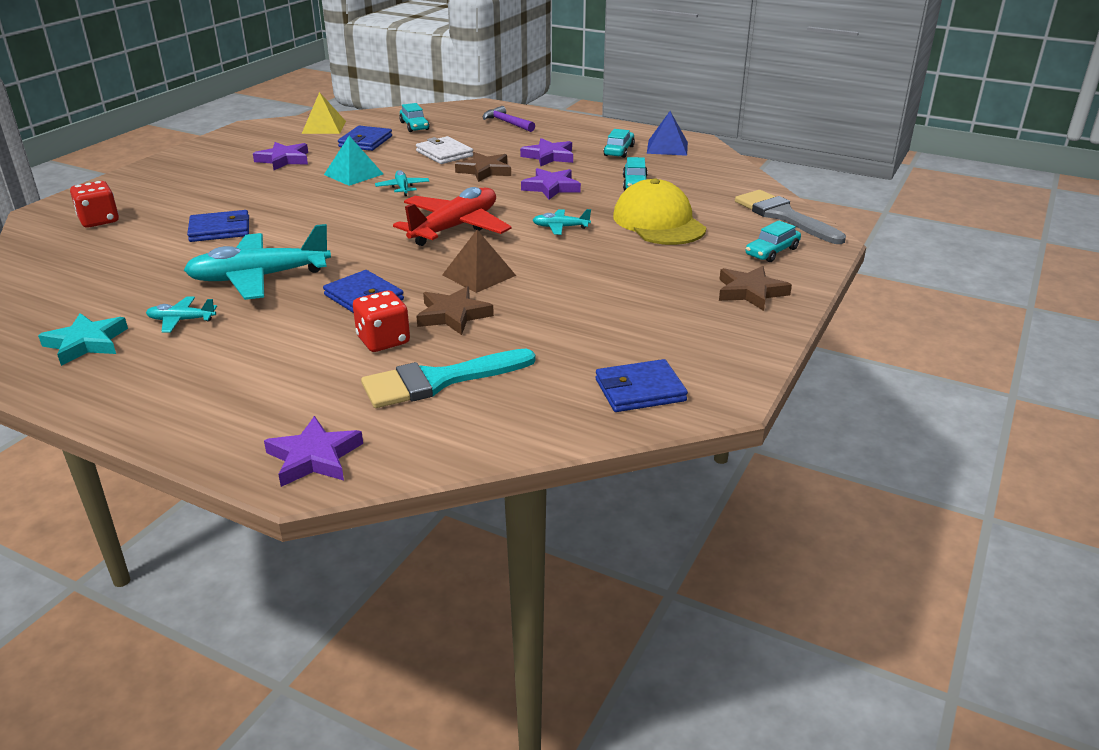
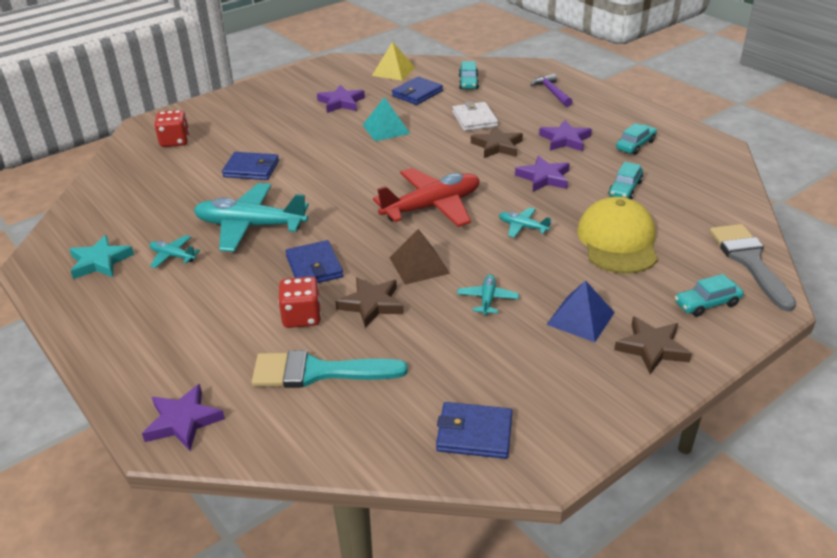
camera: 25 degrees right, 5 degrees up
(402, 188) = (416, 152): turquoise plane -> turquoise plane (487, 299)
(667, 147) = (686, 149): blue pyramid -> blue pyramid (580, 318)

